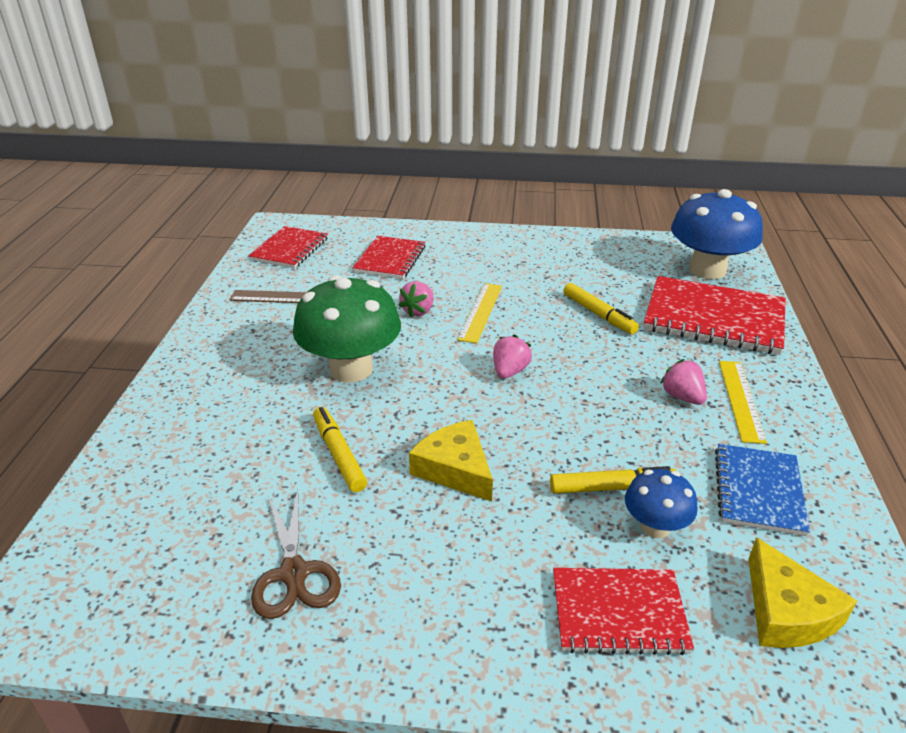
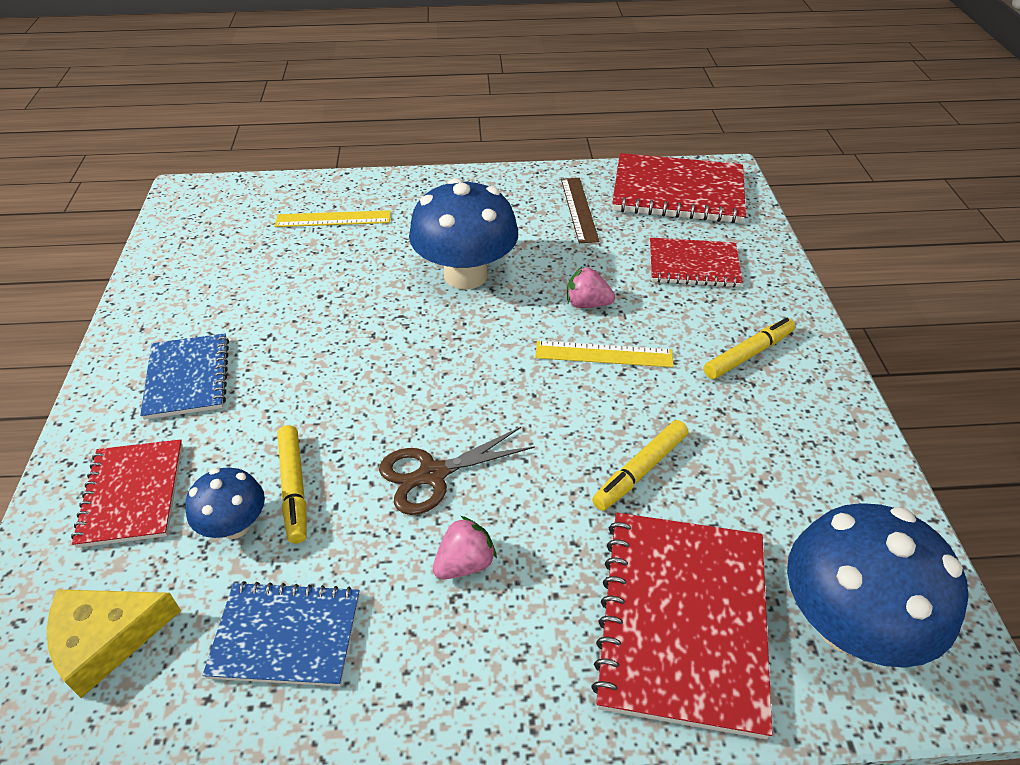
camera: 80 degrees right, 10 degrees up
(290, 249) = (678, 192): red notebook -> red notebook, size x1.61
(294, 573) = (205, 294): brown scissors -> brown scissors (433, 474)
(339, 454) = (339, 291): yellow marker -> yellow marker (748, 354)
(351, 369) = (466, 275): green mushroom -> blue mushroom
(448, 579) = (188, 378): none -> blue notebook
(455, 469) = (321, 366): yellow cheese -> none
(509, 371) = (486, 391): pink strawberry -> none
(741, 400) = (469, 636): yellow ruler -> yellow ruler (333, 219)

